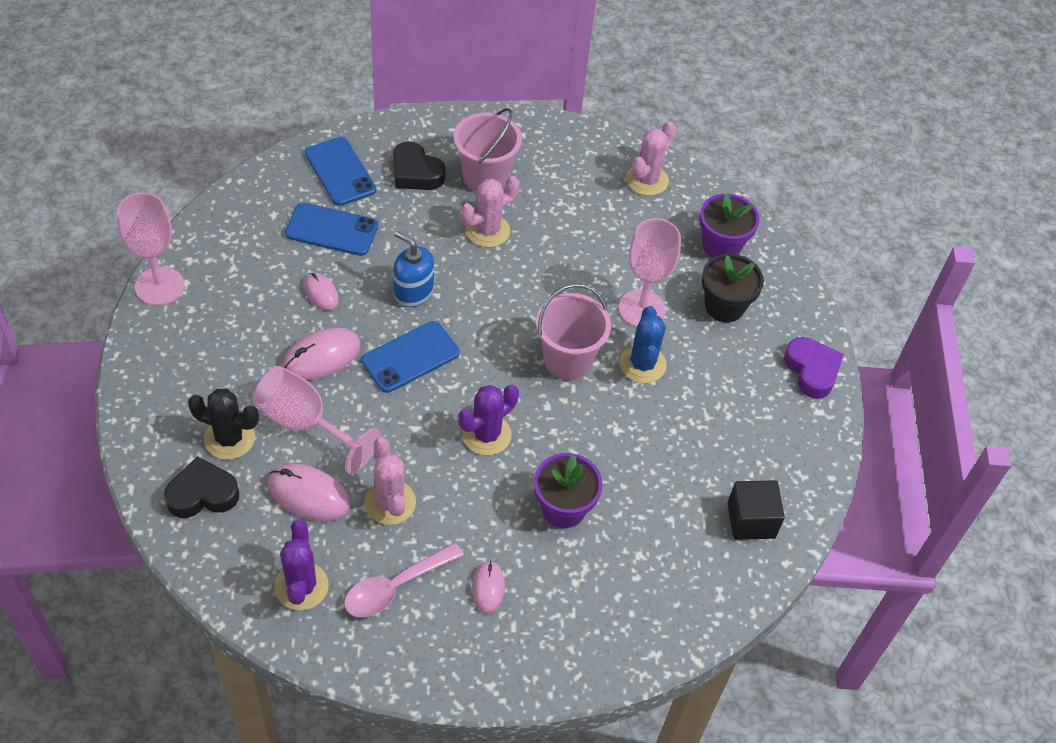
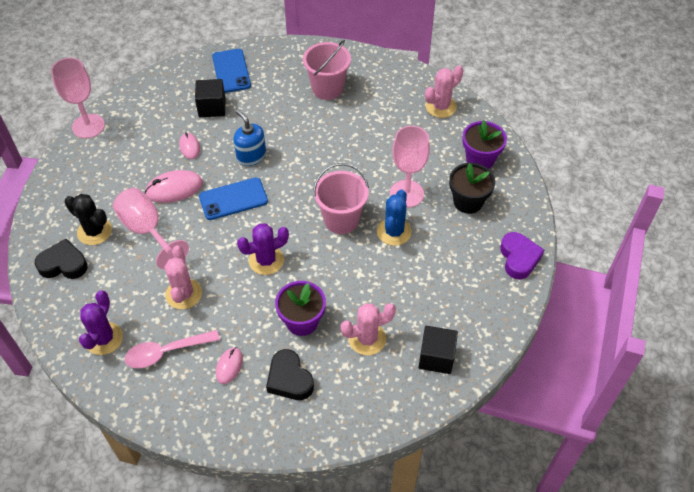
camera: 20 degrees right, 0 degrees up
(308, 494) = (131, 278): pink mouse -> none
(332, 230) = (212, 107): blue phone -> black cube
(416, 173) = (281, 79): black heart -> black heart (289, 379)
(487, 230) = (316, 124): pink cactus -> pink cactus (367, 339)

